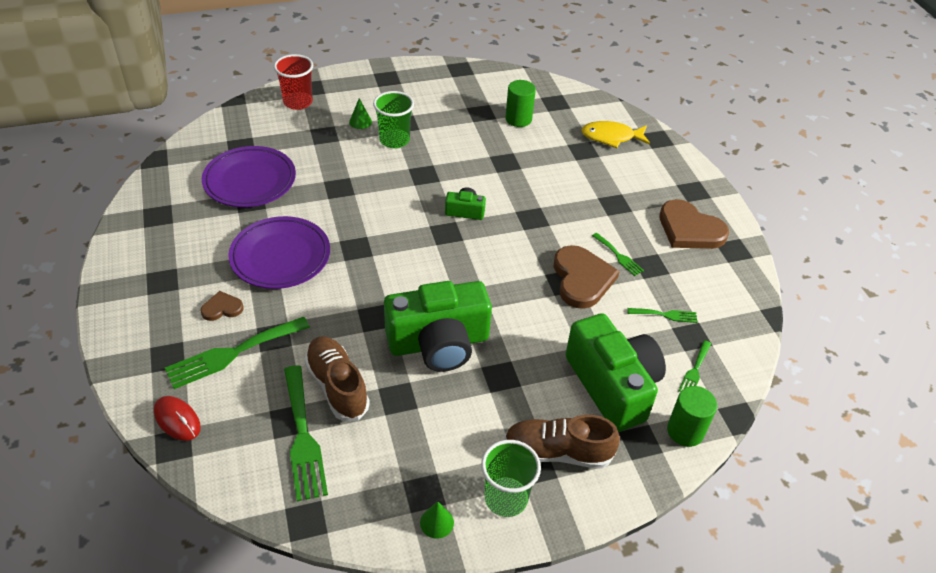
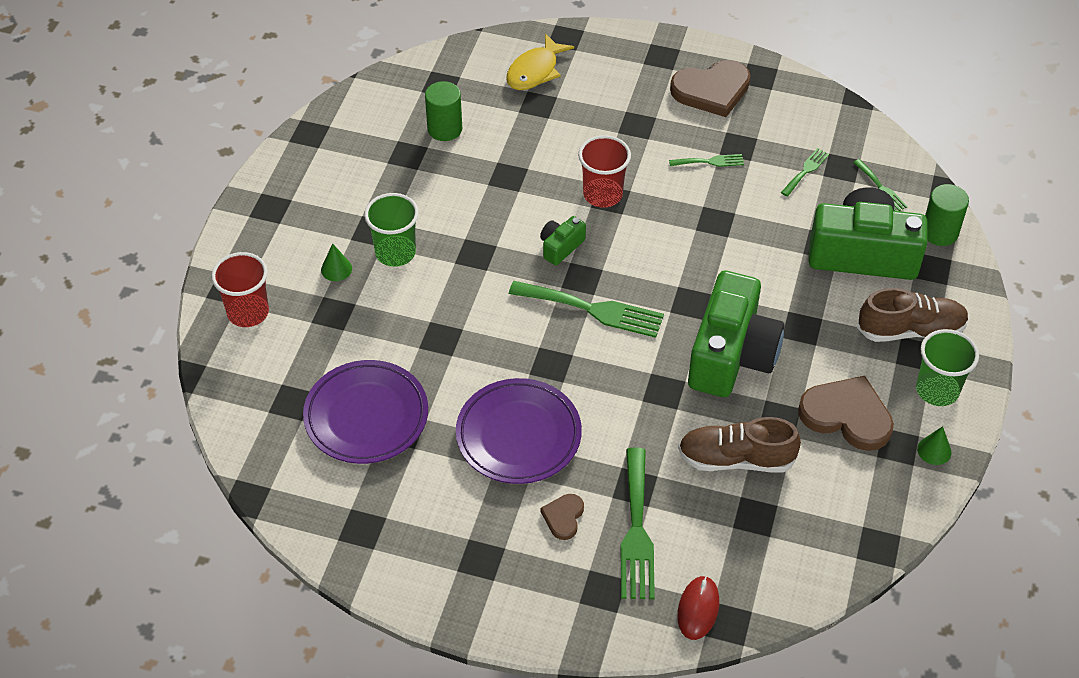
camera: 55 degrees left, 5 degrees up
(177, 420) = (698, 609): red mouse -> red mouse turned 60 degrees counterclockwise
(303, 437) = (782, 512): green fork -> green fork (593, 309)
(532, 213) = (602, 194): none -> red cup
(557, 452) = (910, 330): brown shoe -> brown shoe turned 135 degrees counterclockwise
(582, 279) = (721, 205): brown heart -> brown heart (847, 415)

